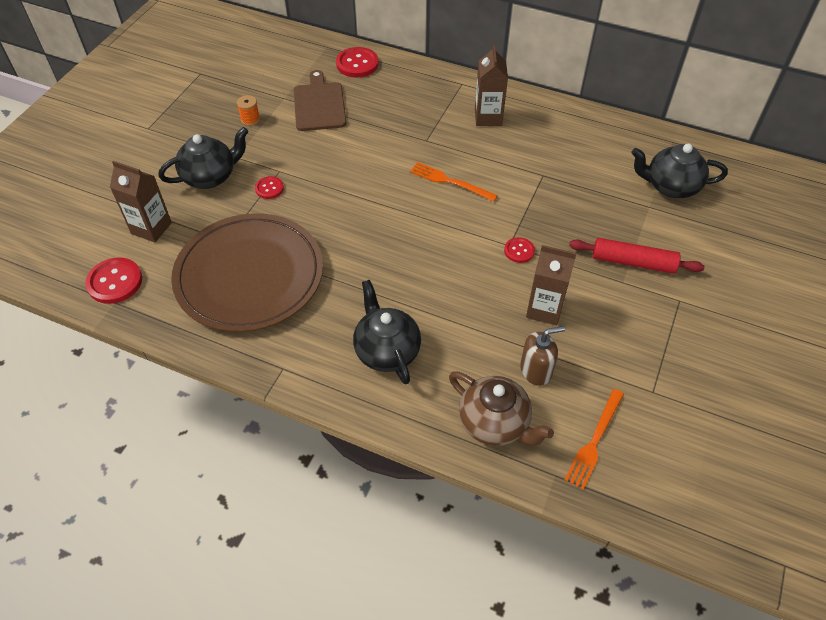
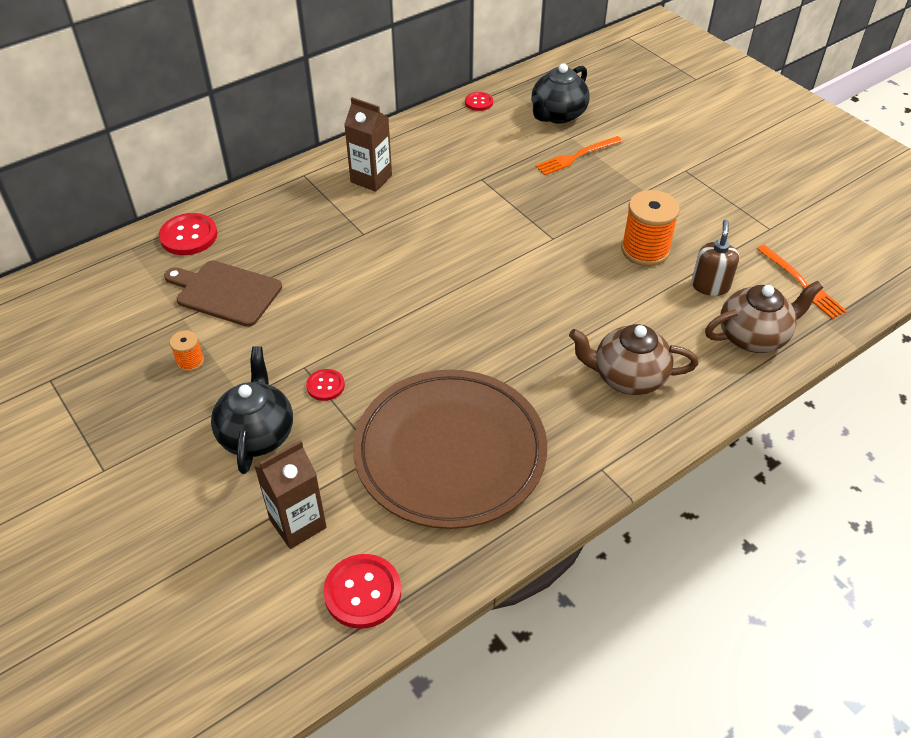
camera: 60 degrees left, 5 degrees down
(387, 351) = (628, 377): black teapot -> brown teapot
(450, 181) = (438, 241): orange fork -> orange fork (576, 156)
(519, 251) = (565, 235): red button -> red button (479, 102)
(544, 309) = (645, 250): brown carton -> orange spool
(633, 262) = (627, 175): red rolling pin -> none

